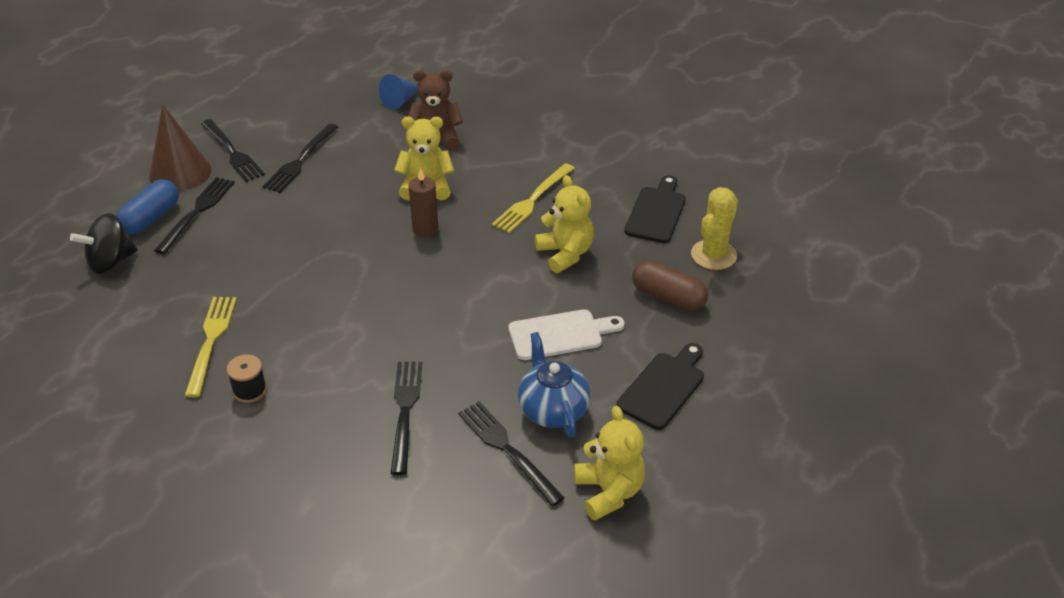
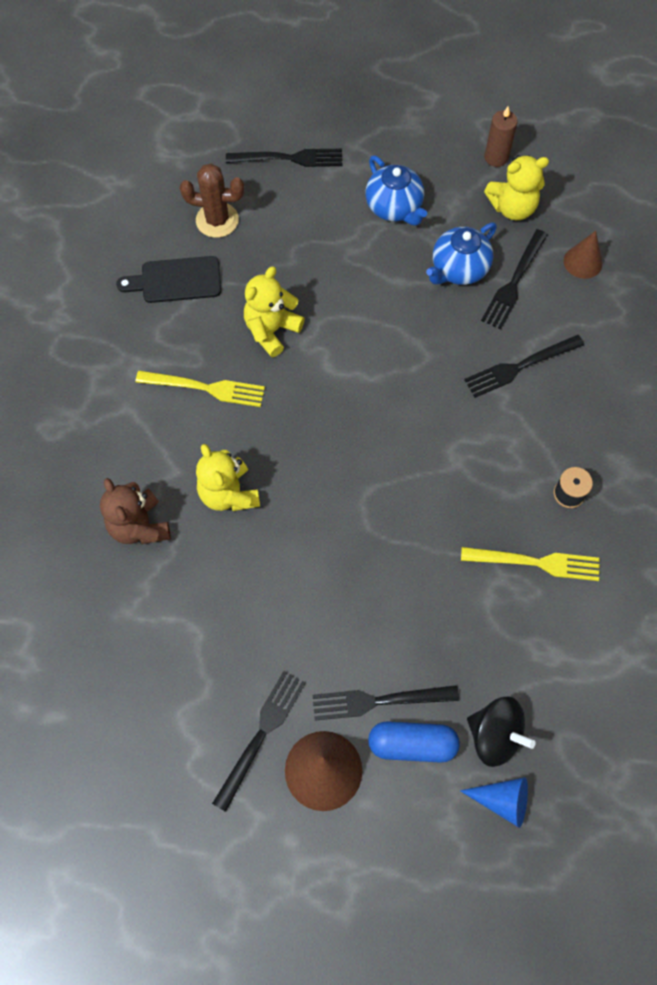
camera: 115 degrees left, 25 degrees up
(211, 341) = (536, 562): yellow fork -> yellow fork turned 150 degrees counterclockwise
(300, 161) = (242, 647): black fork -> black fork (290, 158)
(400, 100) = (79, 603): blue cone -> blue cone (502, 800)
(425, 229) = (294, 462): brown candle -> brown candle (496, 157)
(495, 526) = (583, 262): none -> brown cone
(560, 334) = (375, 295): white cutting board -> none
(609, 492) = (512, 207): yellow teddy bear -> yellow teddy bear turned 150 degrees counterclockwise
(663, 387) = (394, 207): black cutting board -> blue teapot
(668, 297) = (289, 236): brown capsule -> none
(713, 255) = (217, 220): yellow cactus -> brown cactus

